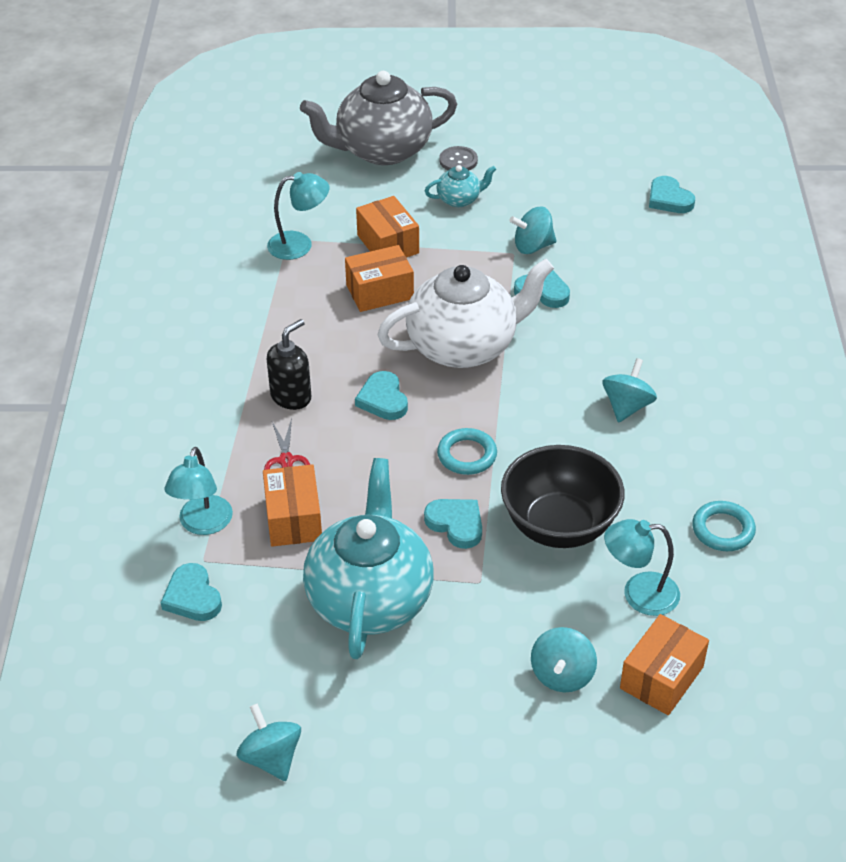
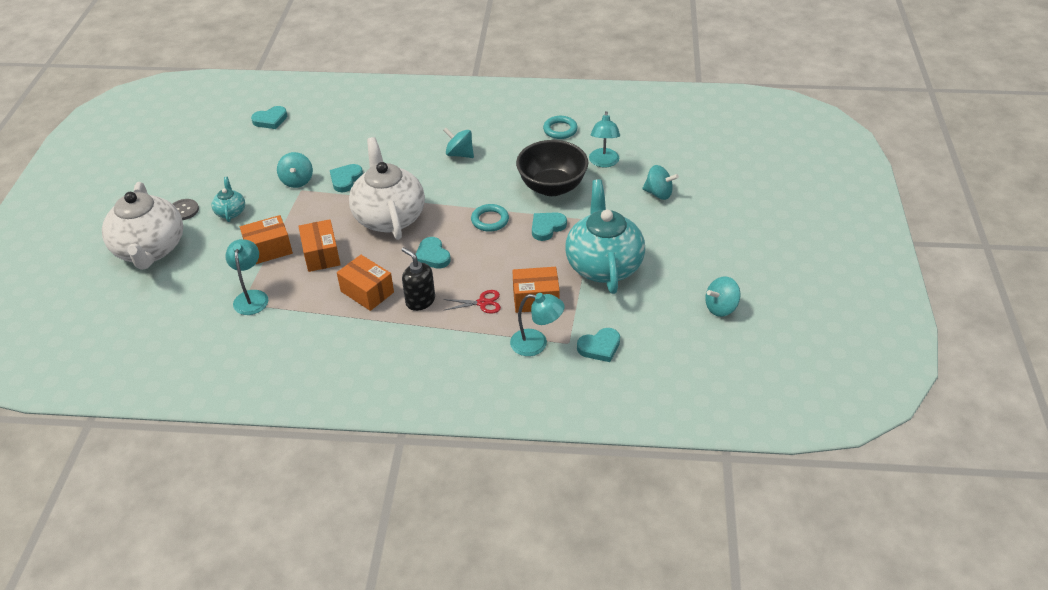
camera: 85 degrees left, 0 degrees up
(370, 598) = (603, 265): turquoise teapot -> turquoise teapot turned 75 degrees clockwise
(382, 150) = (150, 250): grey teapot -> white teapot
(383, 399) = (432, 256): turquoise heart -> turquoise heart turned 75 degrees clockwise
(661, 677) = (659, 160): orange box -> orange box (367, 292)

